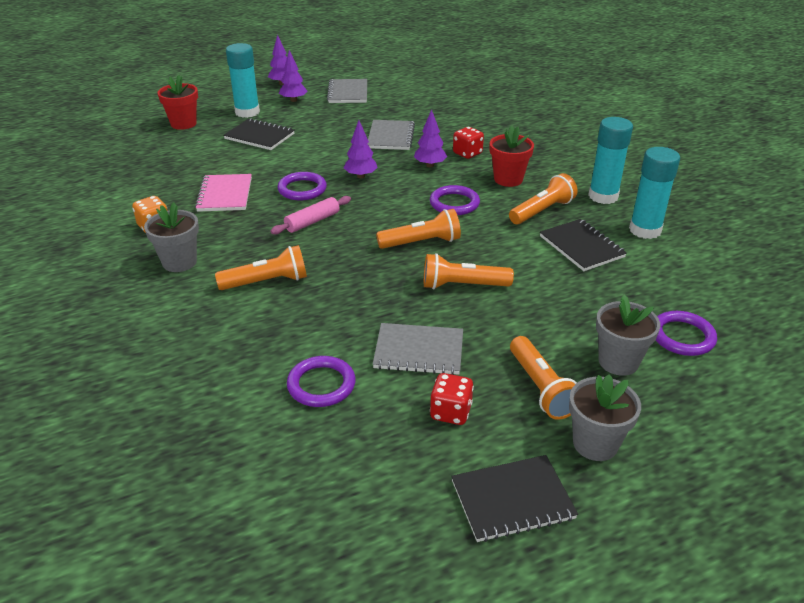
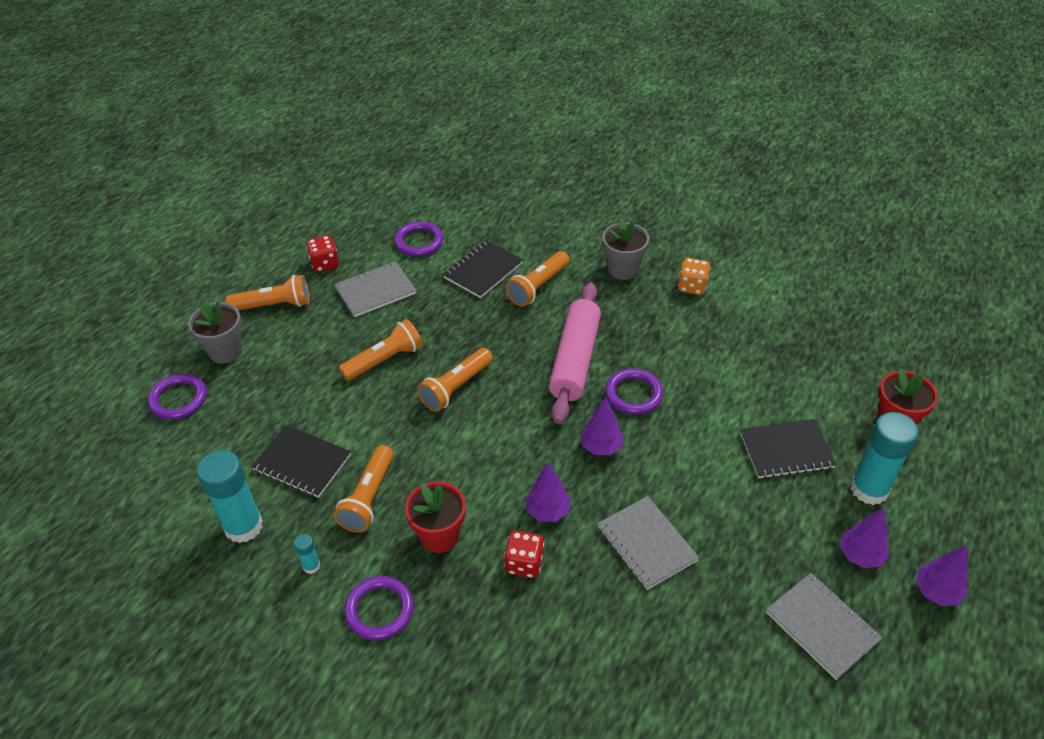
camera: 145 degrees right, 10 degrees up
(225, 195) = (691, 348): pink notebook -> none
(312, 222) = (575, 360): pink rolling pin -> pink rolling pin, size x1.82
(454, 203) = (468, 458): purple ring -> purple ring (379, 610)
(512, 500) = (260, 238): black notebook -> black notebook (483, 271)
(541, 388) = (274, 305): orange flashlight -> orange flashlight turned 135 degrees clockwise
(595, 443) = (223, 287): grey flower pot -> none
(603, 196) = (311, 566): turquoise glue stick -> turquoise glue stick, size x0.44

